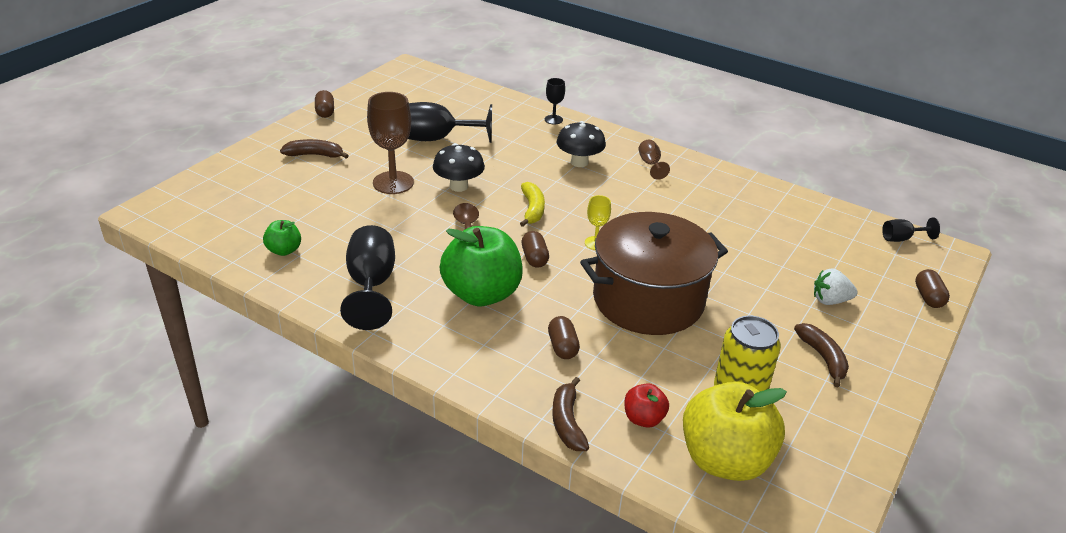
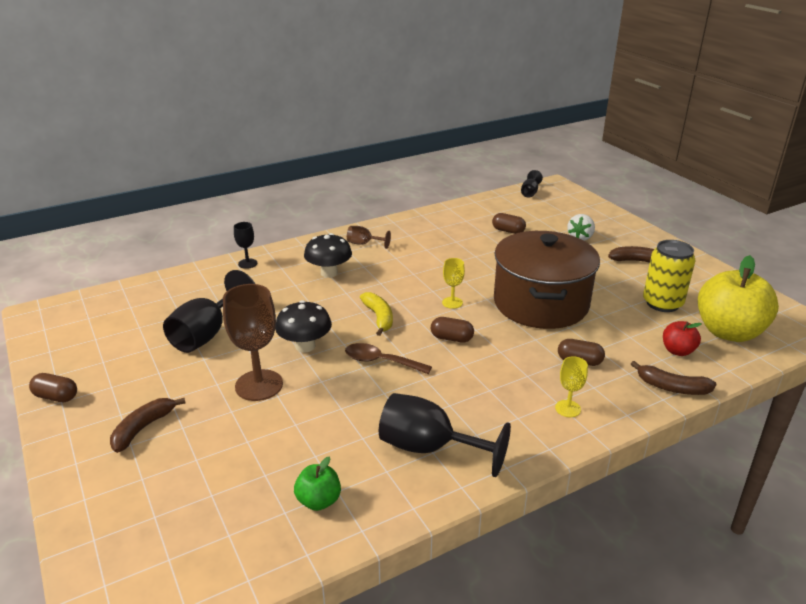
camera: 60 degrees left, 5 degrees down
(478, 353) = (568, 408): none -> yellow goblet
(481, 294) = (485, 382): green apple -> none
(532, 209) = (379, 317): yellow banana -> yellow banana turned 45 degrees clockwise
(928, 297) = (594, 207): brown capsule -> brown capsule (508, 231)

